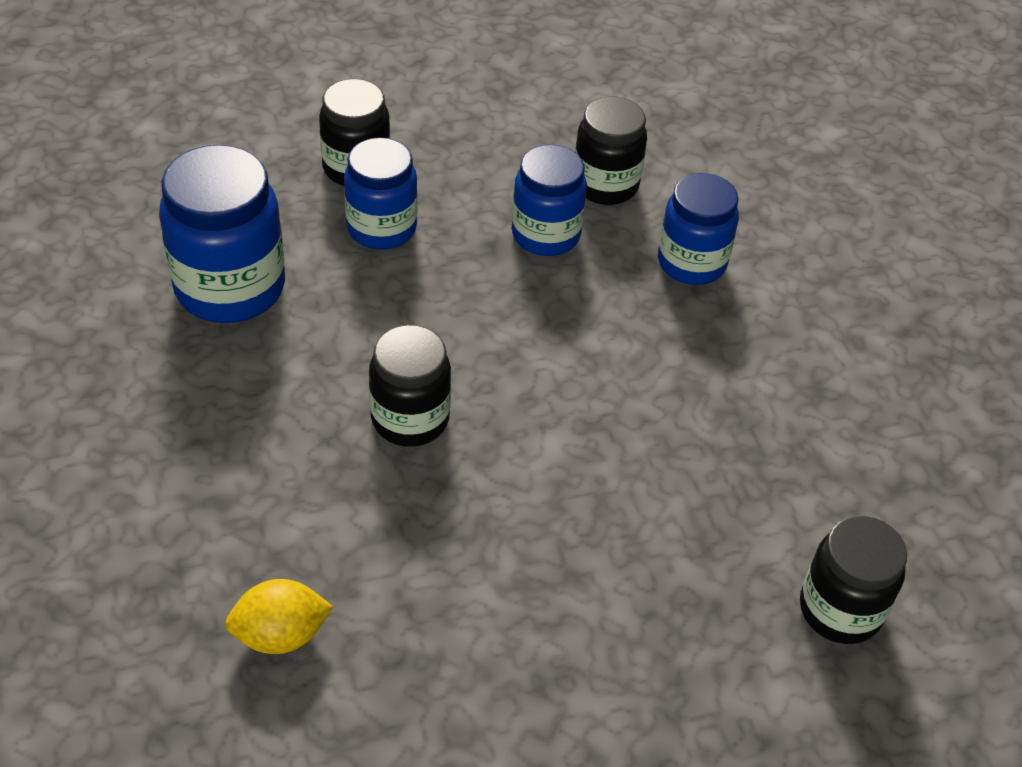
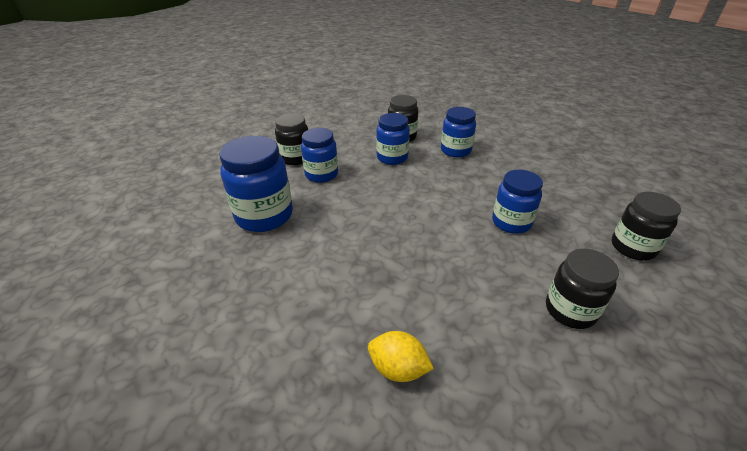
camera: 20 degrees left, 10 degrees down
(280, 635) = (398, 369): yellow lemon -> yellow lemon turned 60 degrees clockwise
(410, 419) = (388, 240): black jar -> black jar (570, 310)
(658, 471) = (511, 222): none -> blue jar

